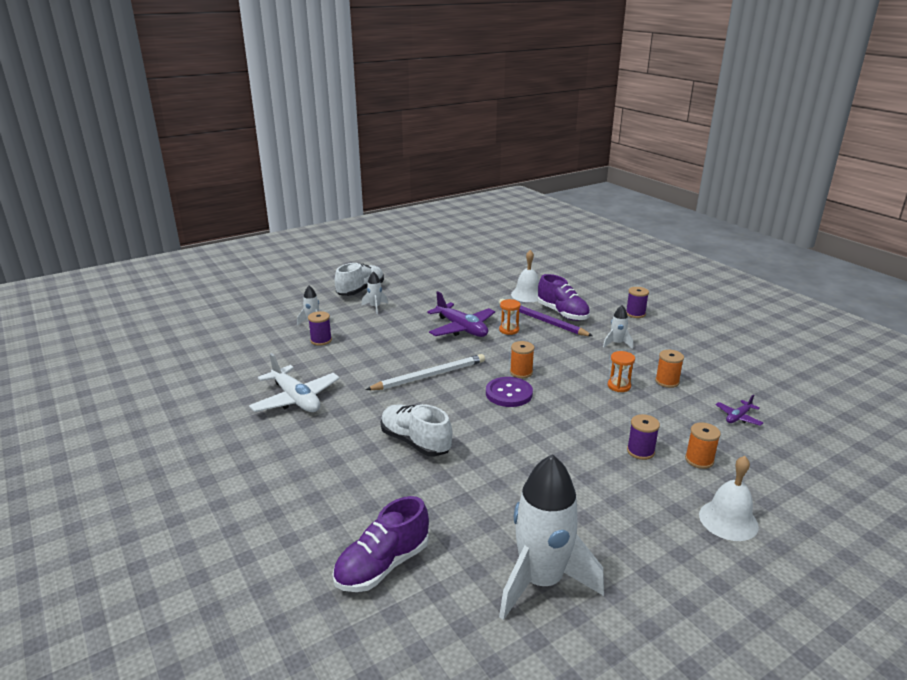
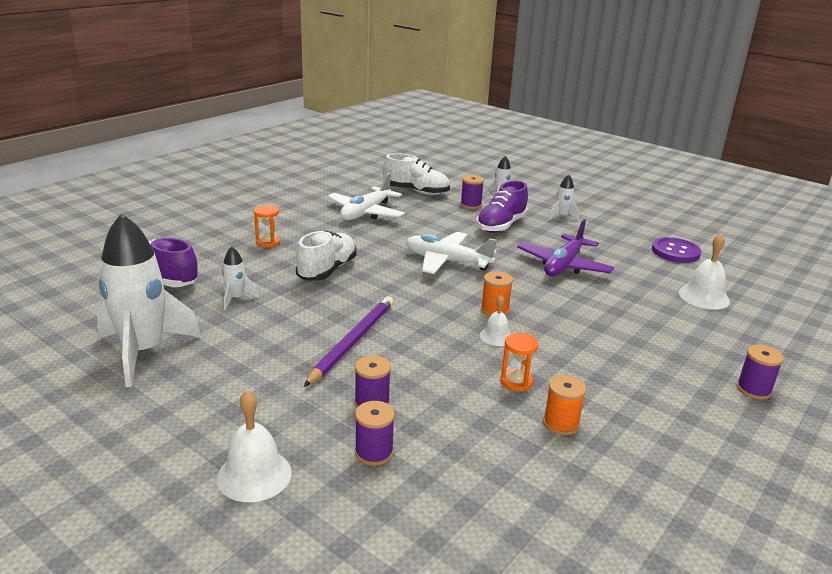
camera: 70 degrees right, 0 degrees up
(360, 291) = (590, 204): white shoe -> white shoe (416, 191)
(429, 376) = (447, 261): white pencil -> white plane
(509, 330) = (590, 293): orange hourglass -> orange hourglass (268, 242)
(509, 393) = (443, 307): purple button -> purple button (675, 252)
(541, 320) = (640, 313): purple pencil -> purple pencil (352, 342)
(558, 380) = (496, 336): none -> white bell
(562, 313) = (679, 327): purple shoe -> purple shoe (501, 225)
(617, 344) = (634, 376): white rocket -> white rocket (236, 298)
(699, 460) = (374, 452): orange spool -> purple spool
(738, 417) = (506, 496): purple plane -> none

